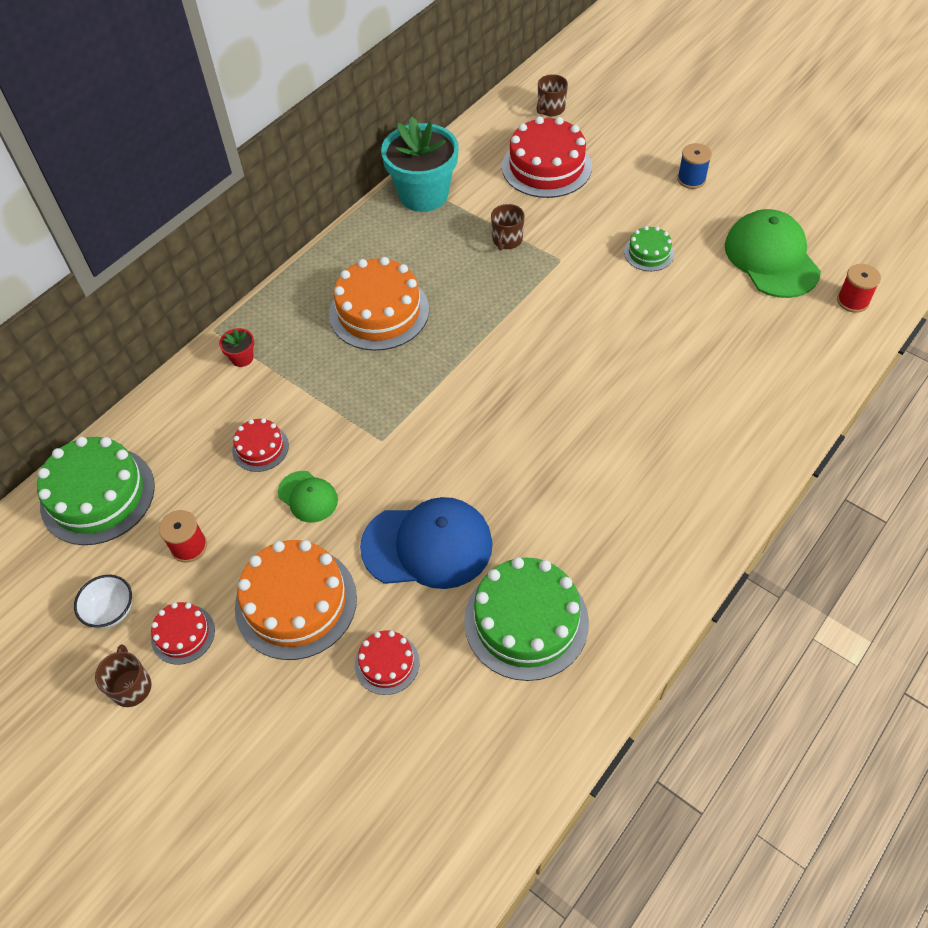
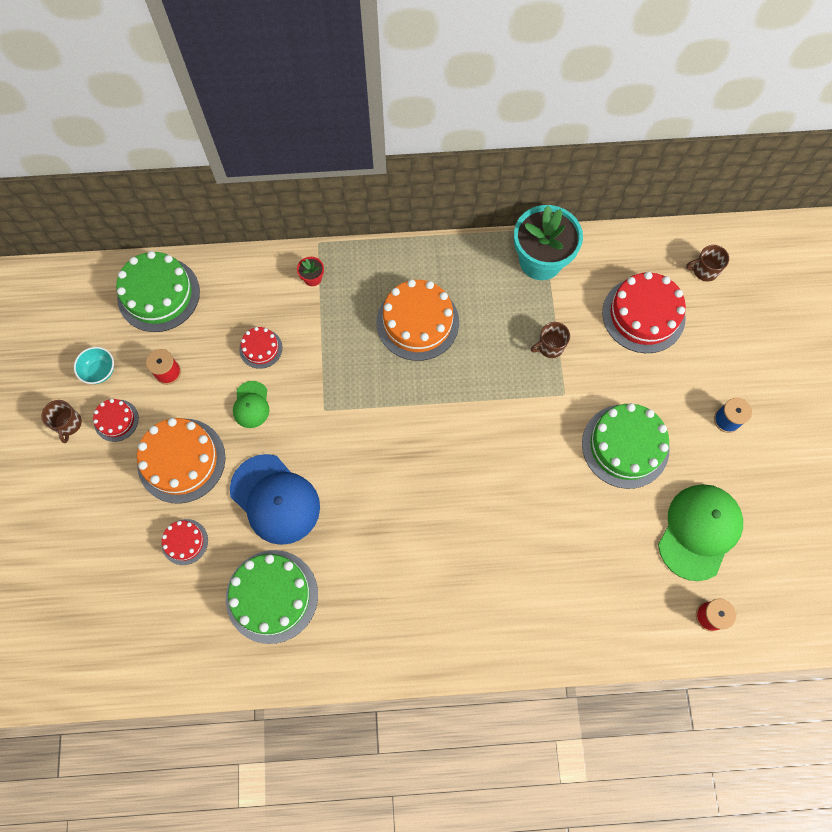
camera: 45 degrees right, 15 degrees up
(111, 611) = (100, 371): white bowl -> turquoise bowl
(131, 687) = (68, 424): brown mug -> brown mug turned 135 degrees clockwise
(649, 253) = (625, 446): green cake -> green cake, size x1.95

